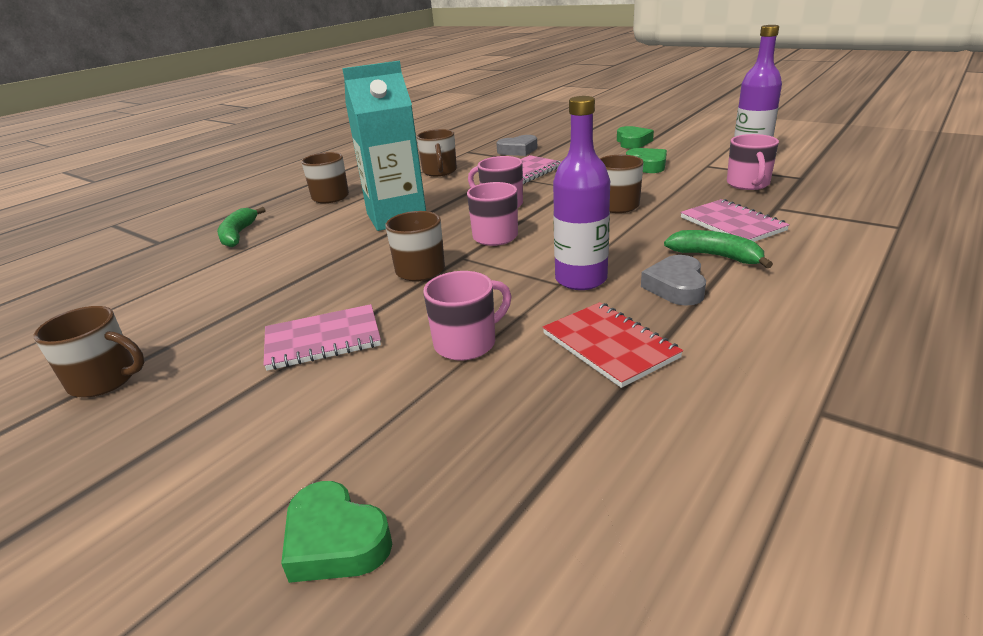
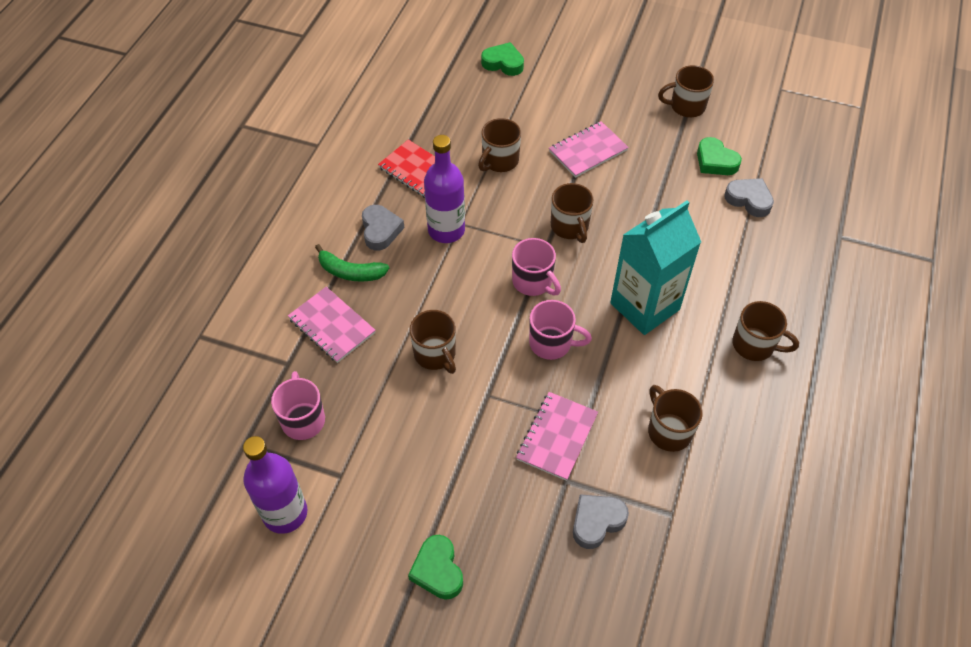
camera: 160 degrees right, 25 degrees up
(195, 273) = (749, 200): none -> grey heart
(238, 234) = (775, 257): green banana -> none
(467, 343) = (499, 161): pink mug -> brown mug
(647, 165) = (411, 471): green heart -> green heart (715, 161)

